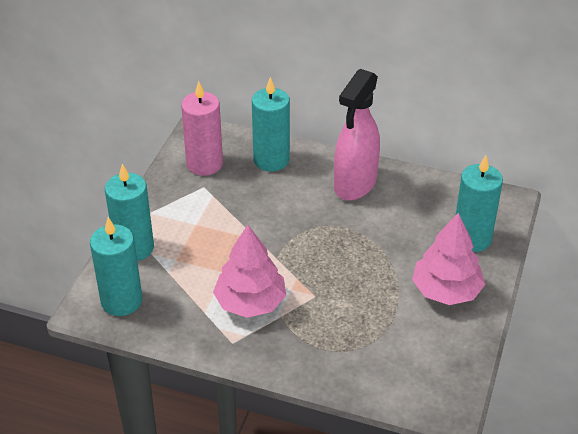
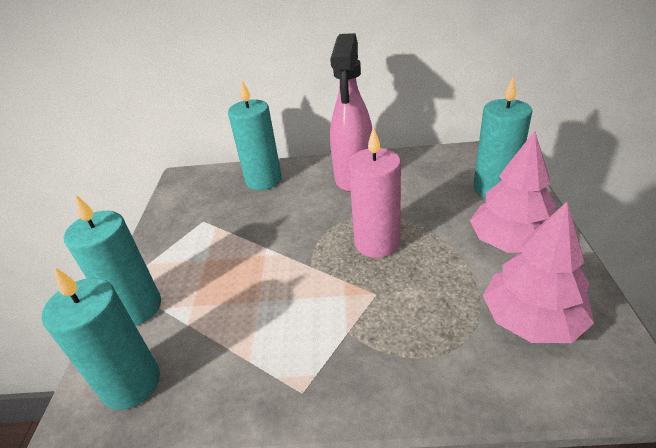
camera: 15 degrees left, 5 degrees down
(204, 164) = (197, 201): pink candle -> pink candle (377, 243)
(250, 302) = (303, 327): pink tree -> pink tree (531, 320)

